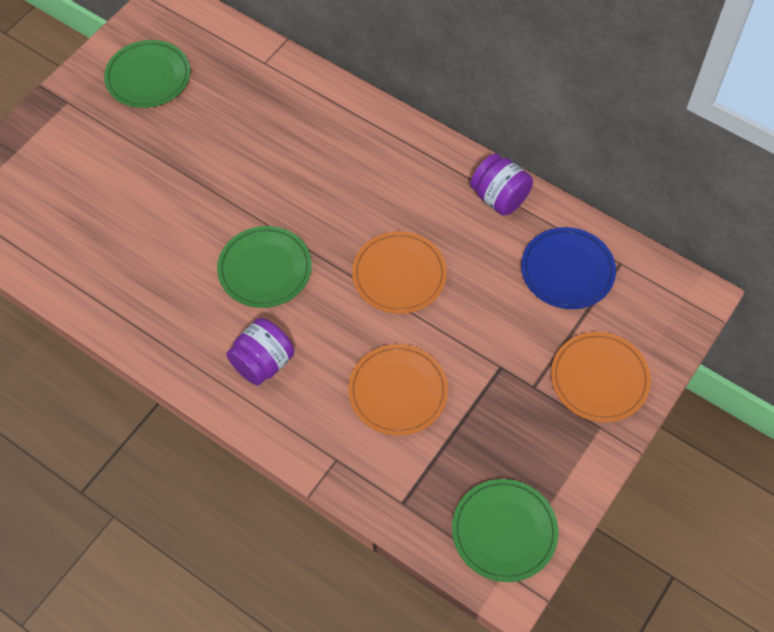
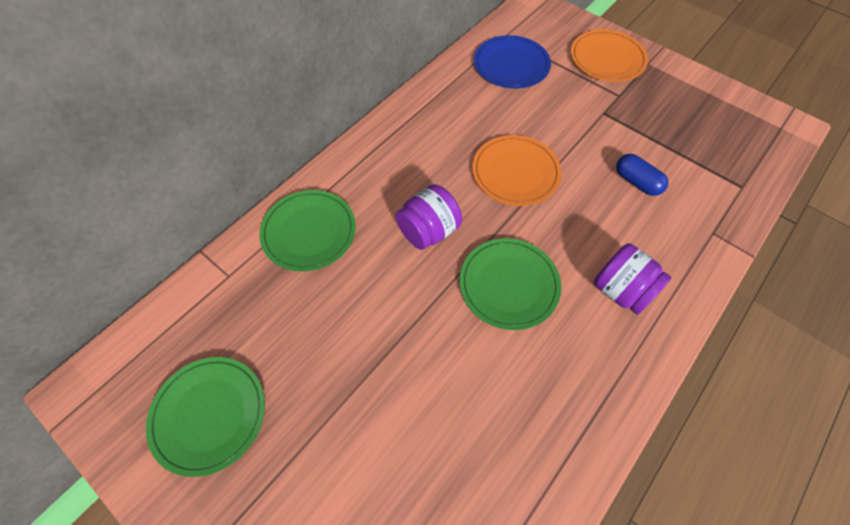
camera: 85 degrees left, 0 degrees up
(398, 391) = (636, 182): orange plate -> blue capsule
(499, 197) = (437, 97): purple jar -> purple jar (428, 231)
(504, 531) = (748, 124): green plate -> green plate (309, 232)

